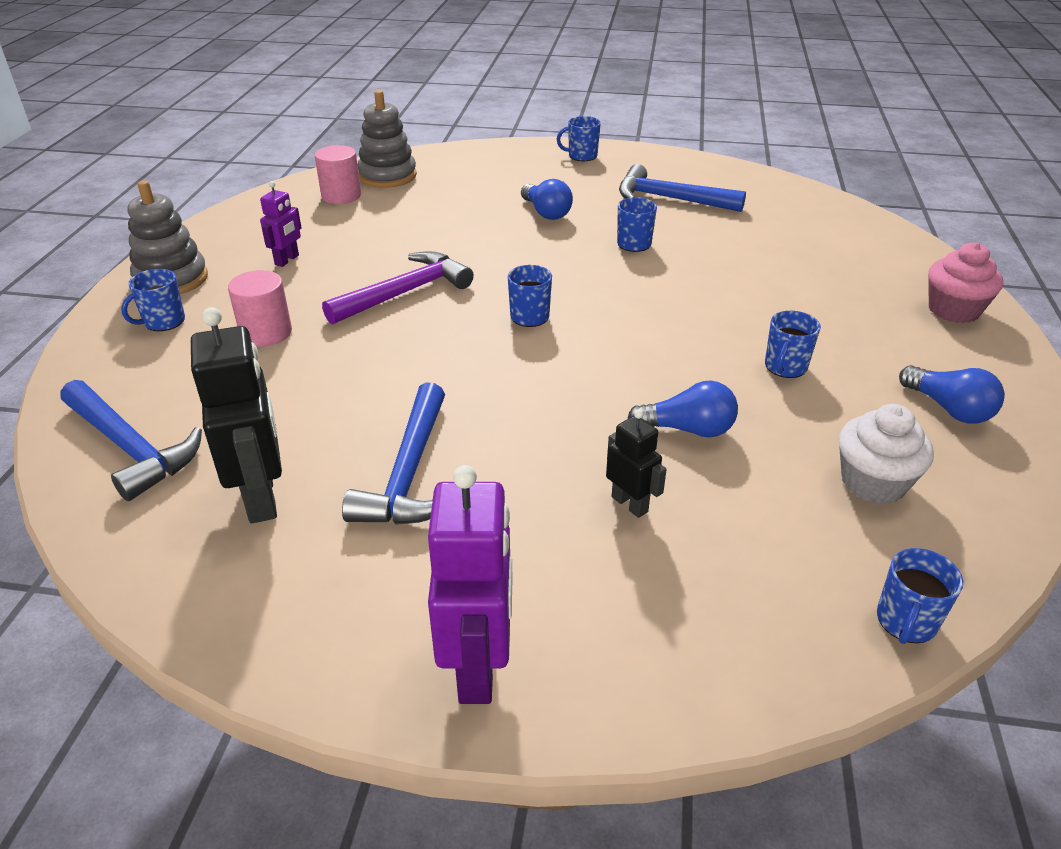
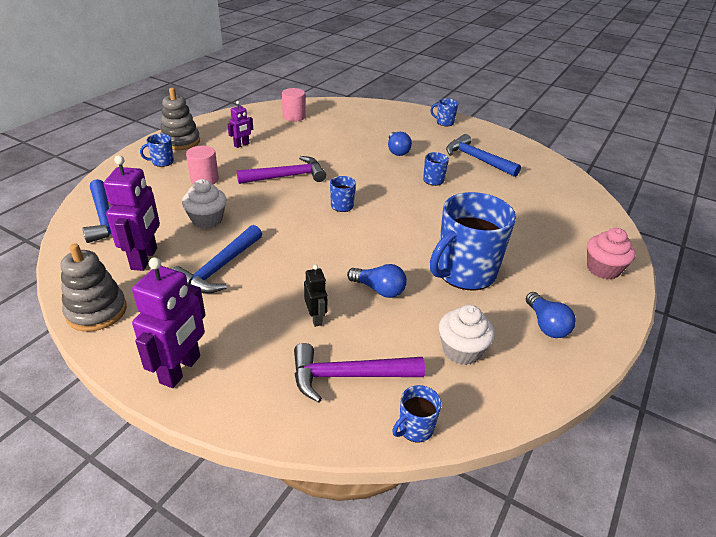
camera: 20 degrees right, 0 degrees up
(262, 497) = (145, 259): black robot -> purple robot
(324, 398) = (207, 220): none -> white cupcake
(387, 176) = (326, 111): grey stacking toy -> grey stacking toy (96, 311)
(749, 578) = (348, 376): none -> purple hammer
(785, 367) = (464, 272): blue mug -> blue mug, size x2.30

